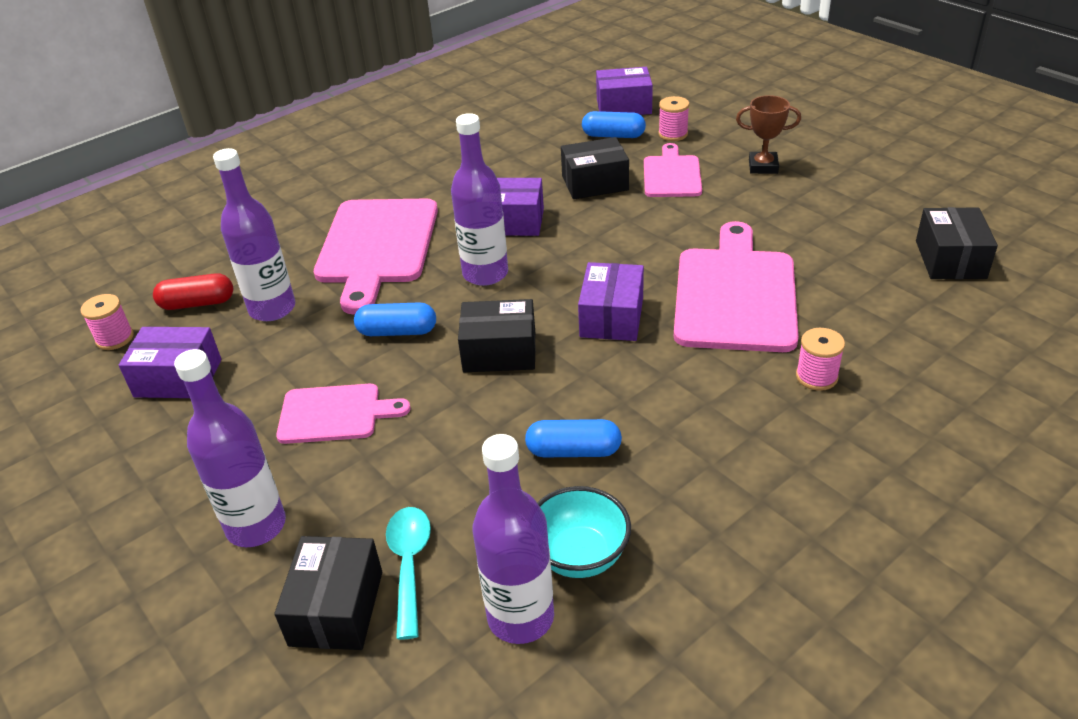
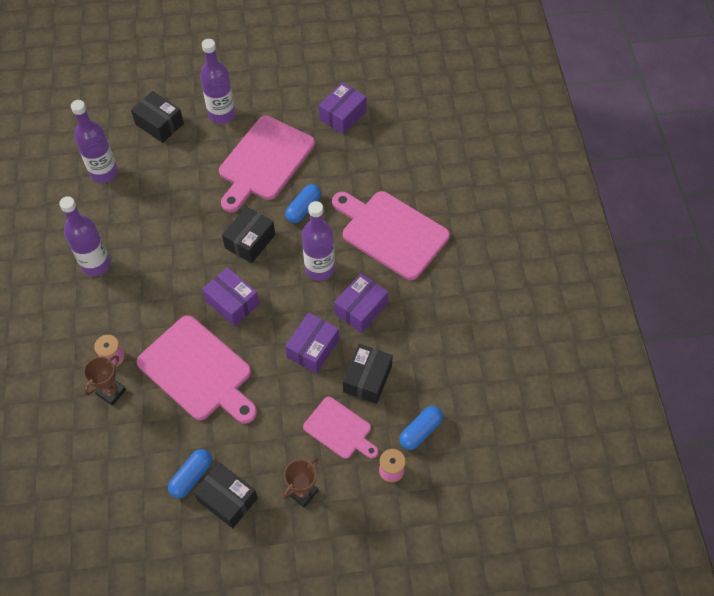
camera: 120 degrees right, 20 degrees up
(115, 338) = (397, 100): pink spool -> none
(197, 303) = (401, 139): red capsule -> none
(272, 309) = (369, 166): purple bottle -> purple bottle (96, 264)
(335, 413) = (264, 162): pink cutting board -> pink cutting board, size x1.76
(409, 564) = (158, 152): turquoise spoon -> none
(573, 451) = (162, 233): blue capsule -> blue capsule (191, 476)
(579, 555) = (111, 204): turquoise bowl -> none
(623, 106) = (460, 469): purple box -> purple box (313, 348)
(858, 348) = (111, 392): none -> brown trophy
(950, 259) = (125, 506): black box -> black box (227, 499)

